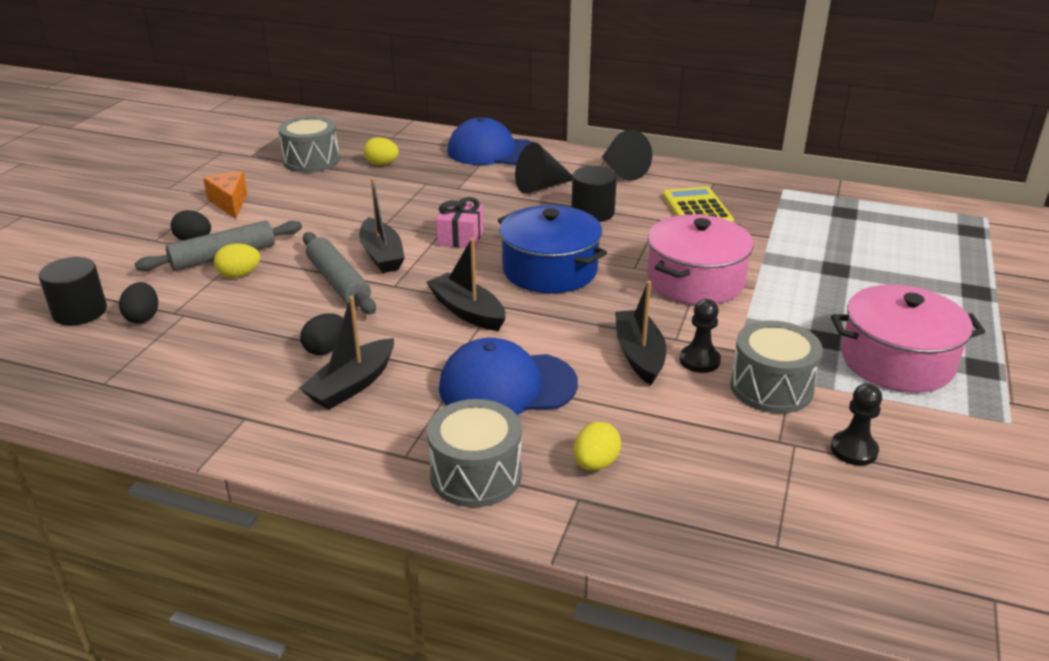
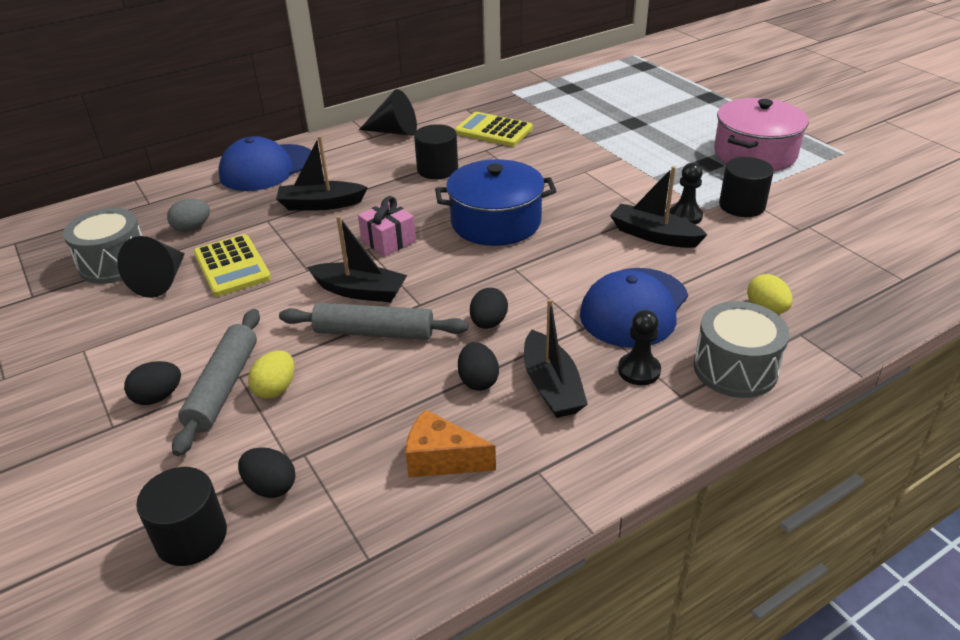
camera: 50 degrees left, 5 degrees up
(230, 203) = (115, 345): orange cheese -> orange cheese (442, 459)
(355, 197) = (232, 266): none -> yellow calculator
(382, 164) = (192, 228): yellow egg -> grey egg
(403, 324) = (488, 323): none -> black egg
(467, 311) = (508, 284): black boat -> black boat (321, 204)
(541, 187) = (363, 172): black cone -> black cone (161, 280)
(695, 281) = (586, 173): pink pot -> none
(771, 387) = (742, 205): grey drum -> black cylinder
(853, 450) = (831, 210): black pawn -> black pawn (639, 370)

